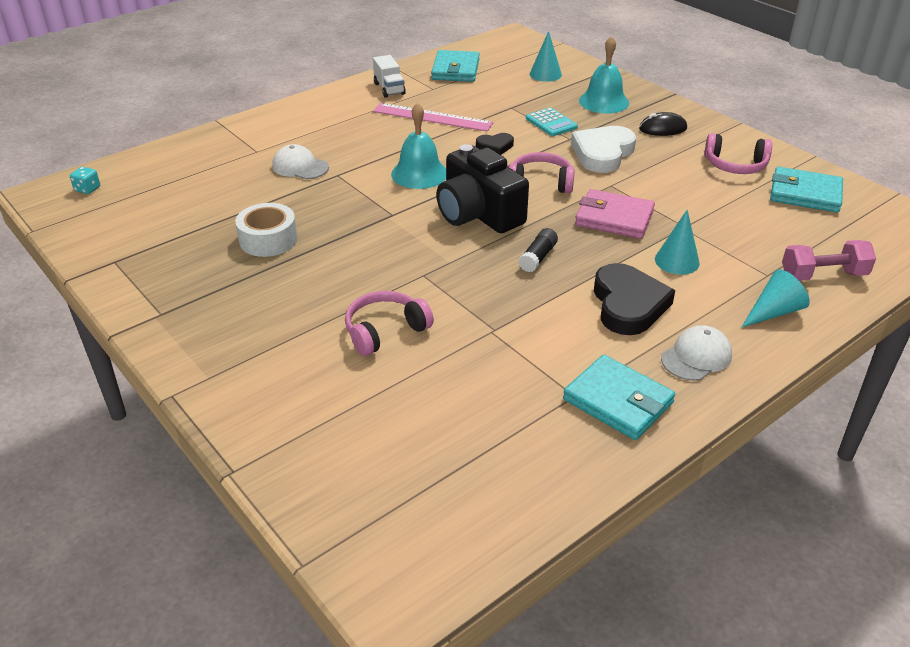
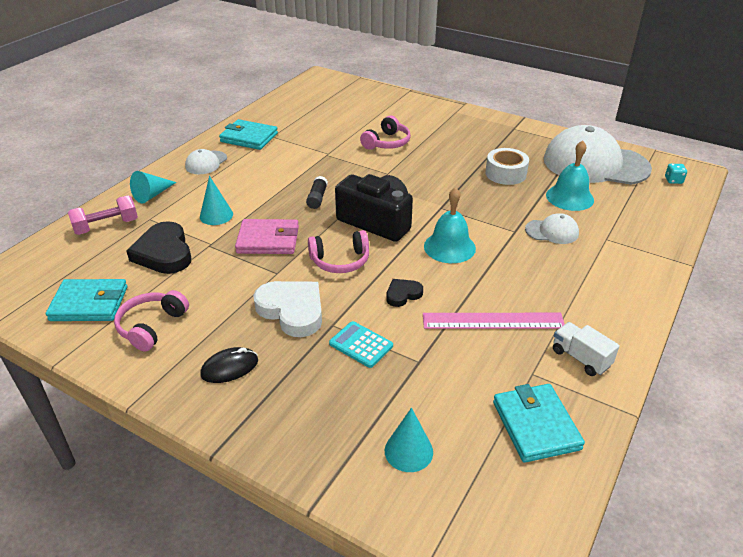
camera: 160 degrees right, 0 degrees up
(139, 228) = (595, 164): none -> white cap
(602, 153) = (292, 310): white heart -> white heart turned 60 degrees counterclockwise
(604, 101) = (309, 404): turquoise bell -> turquoise bell (569, 197)
(628, 304) = (249, 181): black heart -> black heart (164, 253)
(735, 165) = (151, 326): pink headphones -> pink headphones turned 60 degrees counterclockwise

